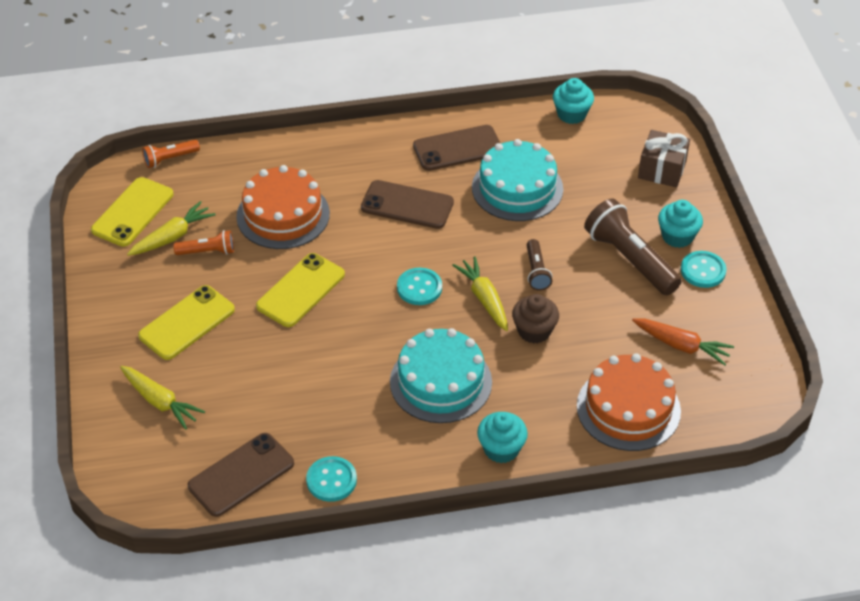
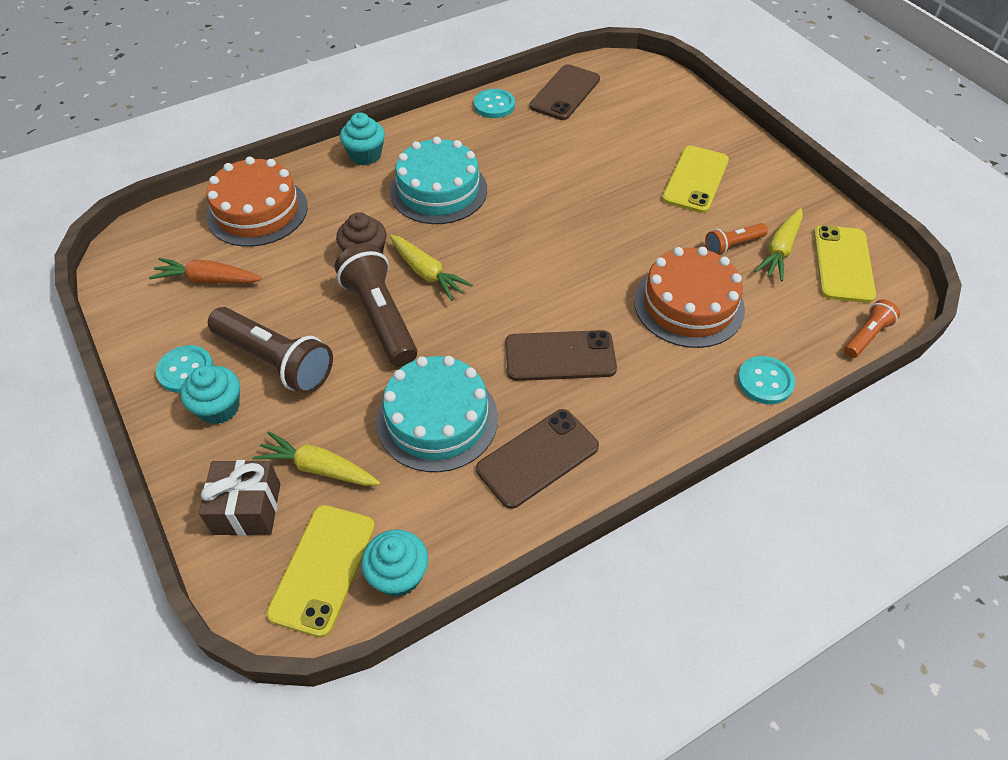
camera: 160 degrees right, 5 degrees up
(160, 402) = (665, 120): yellow carrot -> yellow carrot (318, 468)
(300, 290) = (614, 233): yellow phone -> yellow phone (323, 569)
(419, 288) = (498, 266): turquoise button -> turquoise button (765, 381)
(536, 271) = (380, 317): brown flashlight -> brown flashlight, size x1.90

